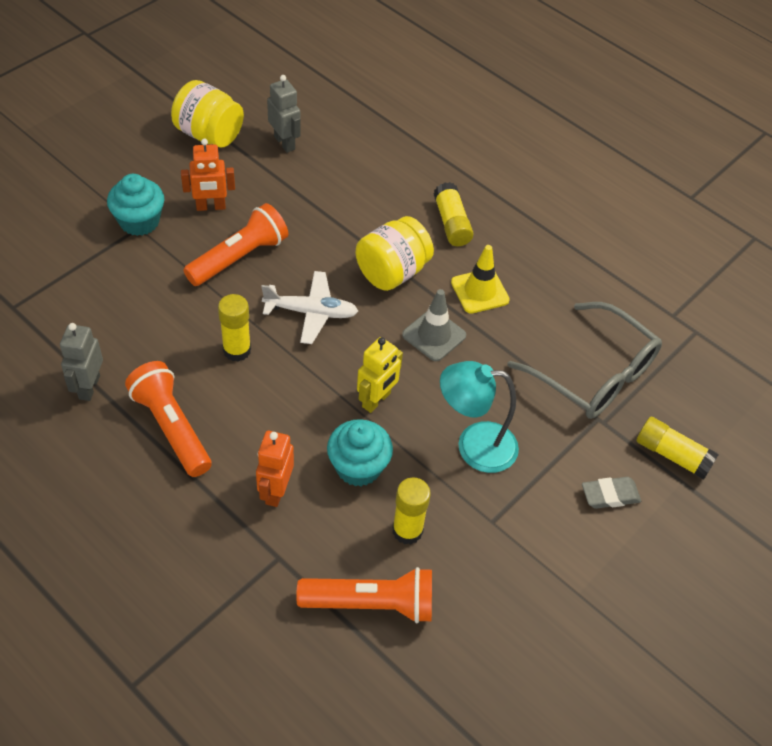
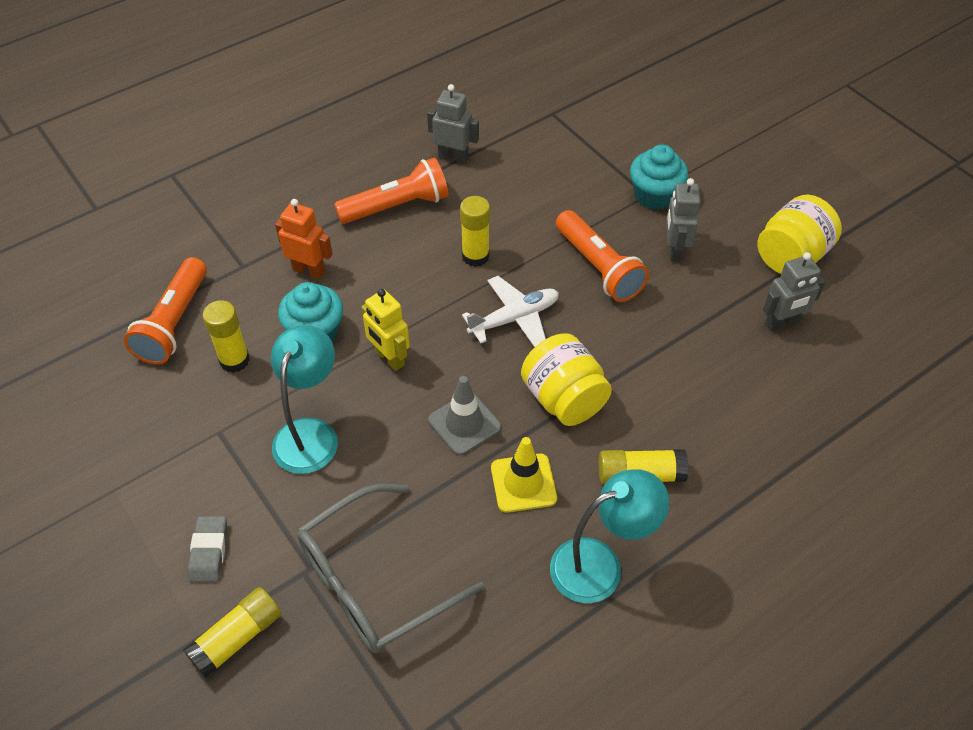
camera: 105 degrees right, 0 degrees up
(211, 207) = (674, 250): orange robot -> grey robot
(311, 312) = (514, 318): white plane -> white plane turned 135 degrees counterclockwise
(533, 242) = (600, 564): none -> turquoise lamp

